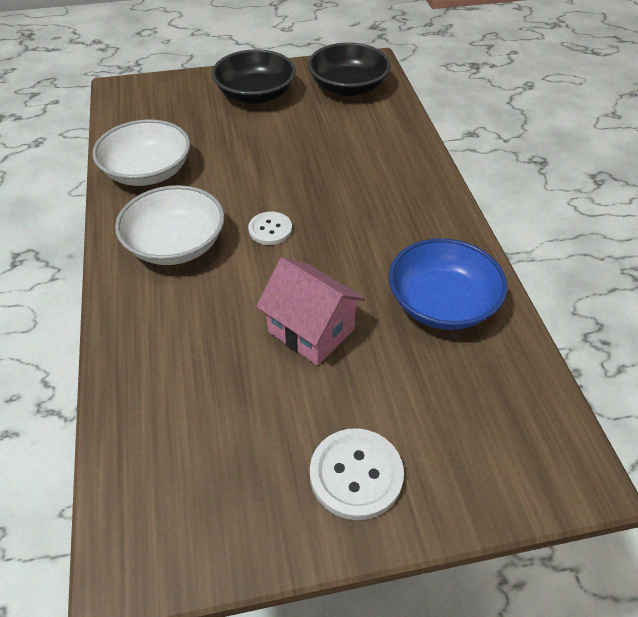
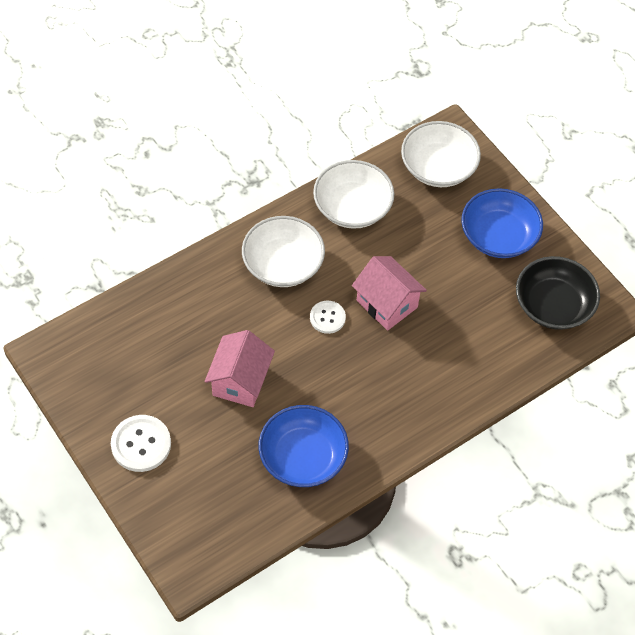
camera: 65 degrees right, 10 degrees up
(152, 106) = (438, 167): none -> white bowl
(255, 95) = (498, 236): black bowl -> blue bowl
(282, 182) = (387, 304): none -> pink house

